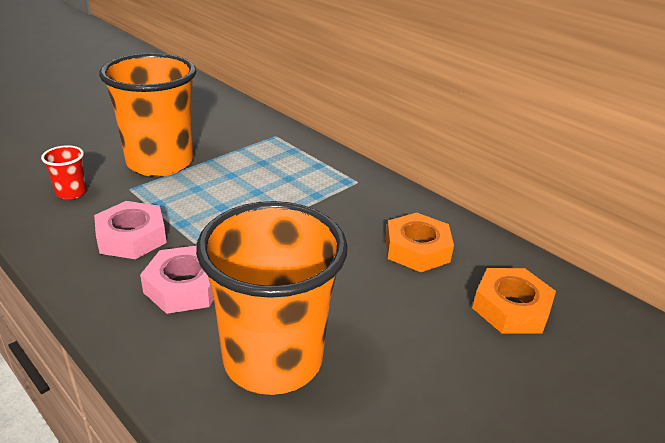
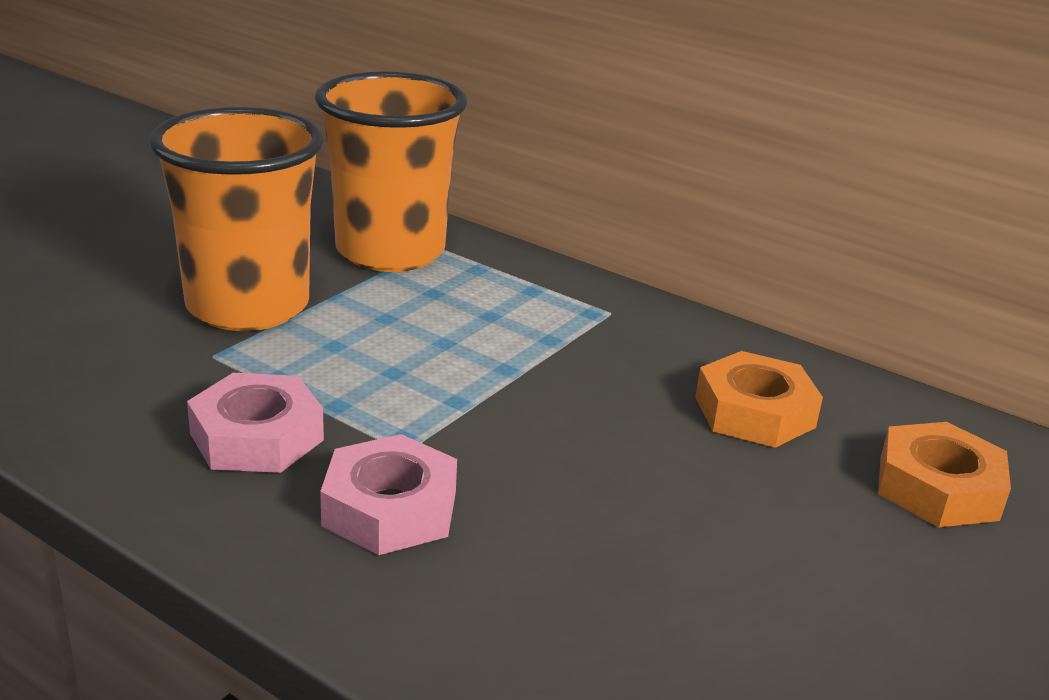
camera: 10 degrees left, 5 degrees down
(71, 192) = (106, 370): red cup -> none
(273, 359) = (593, 606): orange cup -> orange cup (390, 251)

